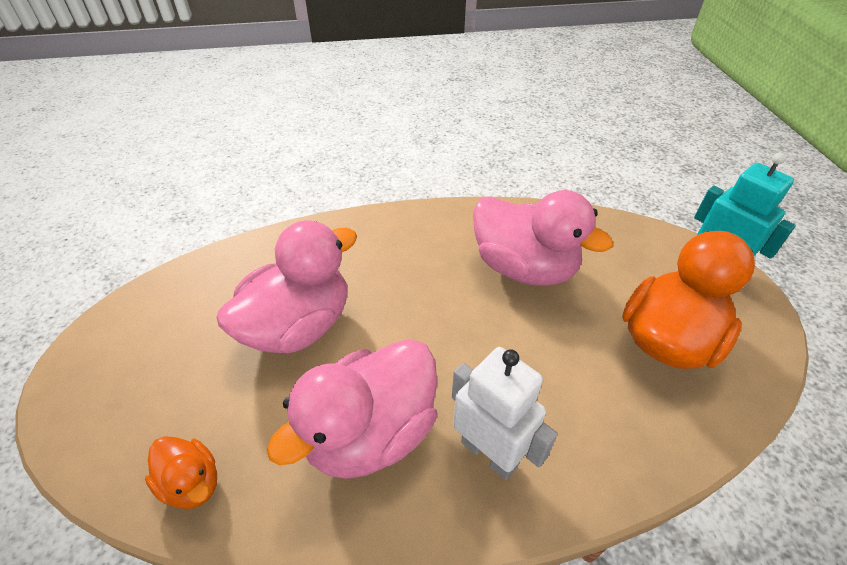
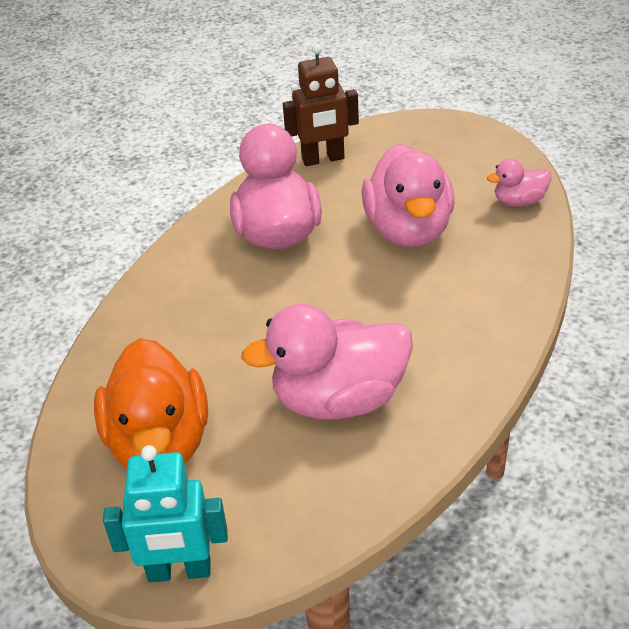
camera: 130 degrees right, 5 degrees down
(192, 483) = (323, 159): orange duck -> brown robot
(211, 273) = (519, 201): none -> pink duck
(489, 453) = (203, 278): white robot -> none

